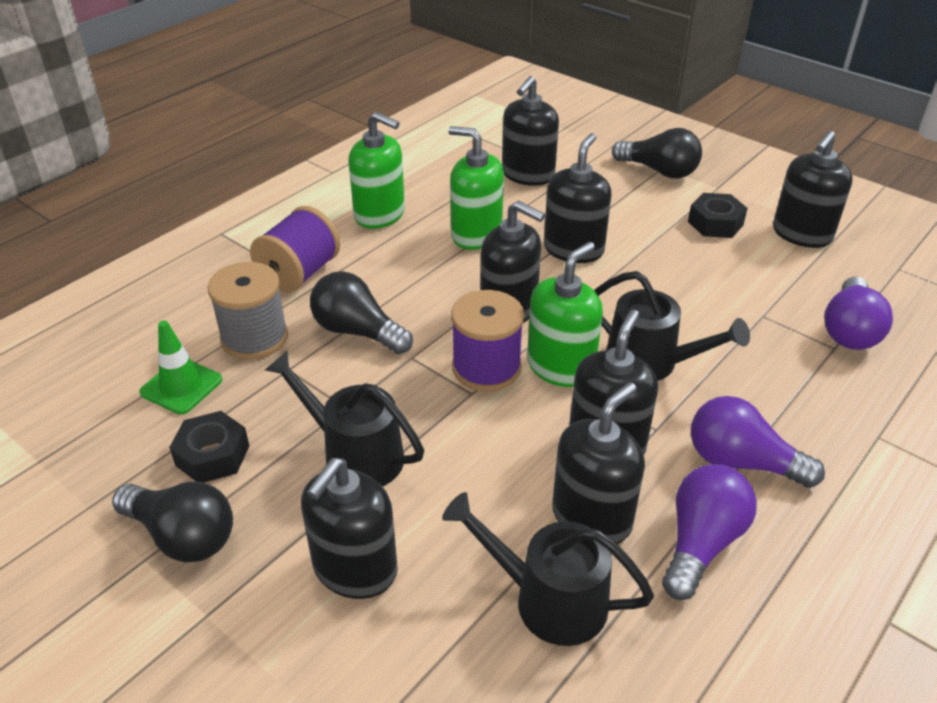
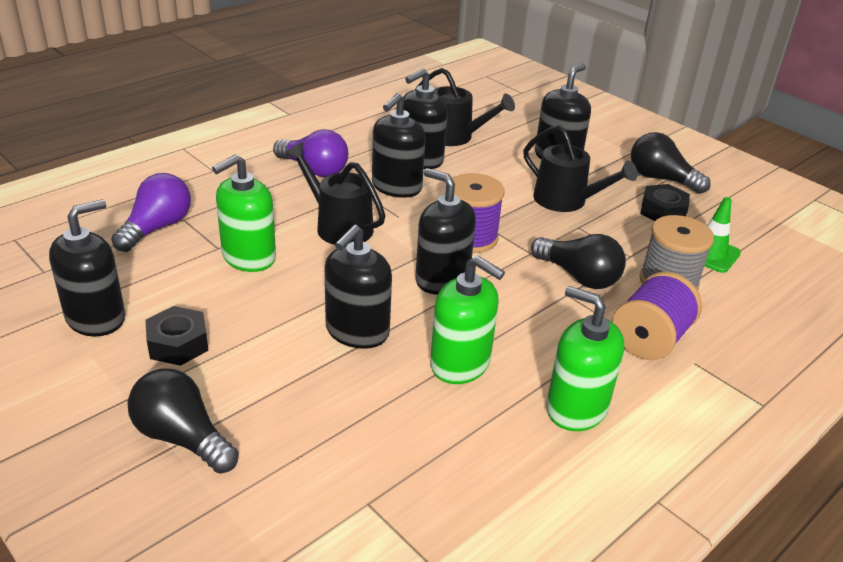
camera: 175 degrees left, 5 degrees down
(528, 175) = (372, 455): black soap dispenser -> none
(560, 367) = (411, 231): green soap dispenser -> green soap dispenser (248, 257)
(701, 542) = (363, 144): purple light bulb -> none

